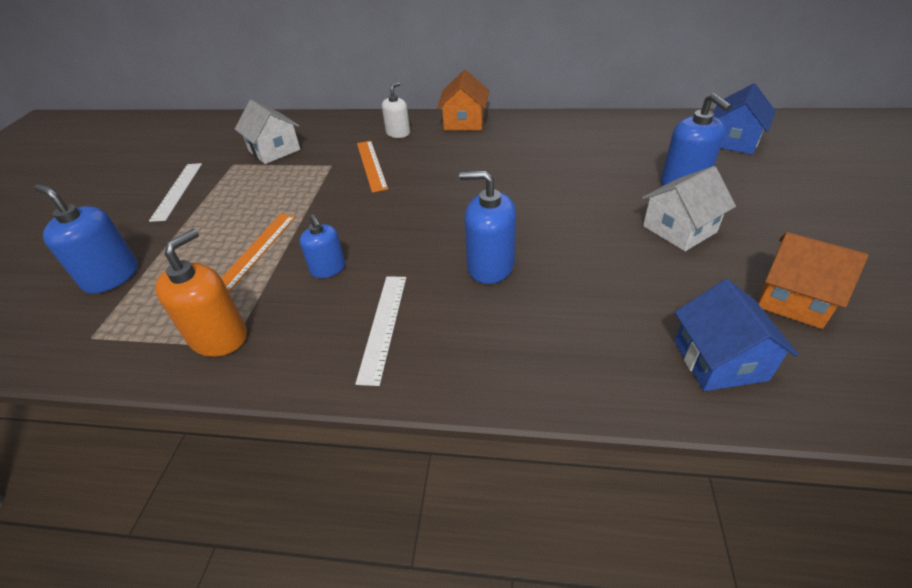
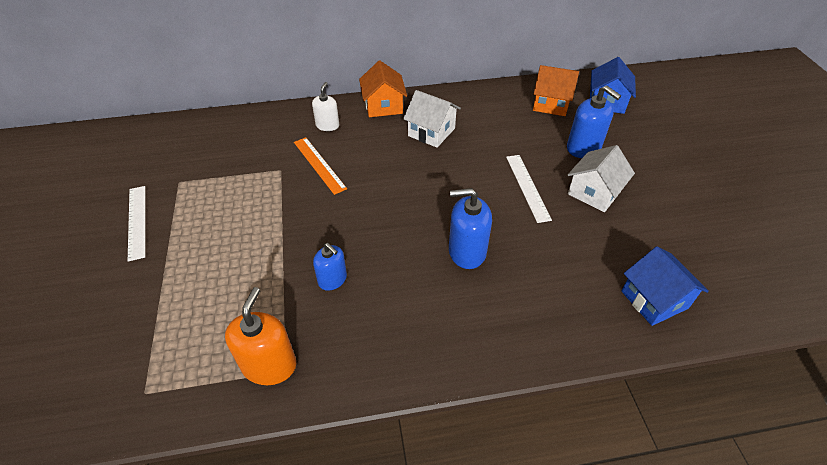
camera: 20 degrees left, 5 degrees up
(111, 276) = (125, 328): blue soap dispenser -> none
(257, 250) = (257, 273): orange ruler -> none
(274, 150) = (214, 160): white house -> white house (431, 132)
(383, 326) = (406, 324): white ruler -> white ruler (527, 187)
(793, 299) = (686, 240): orange house -> orange house (551, 103)

